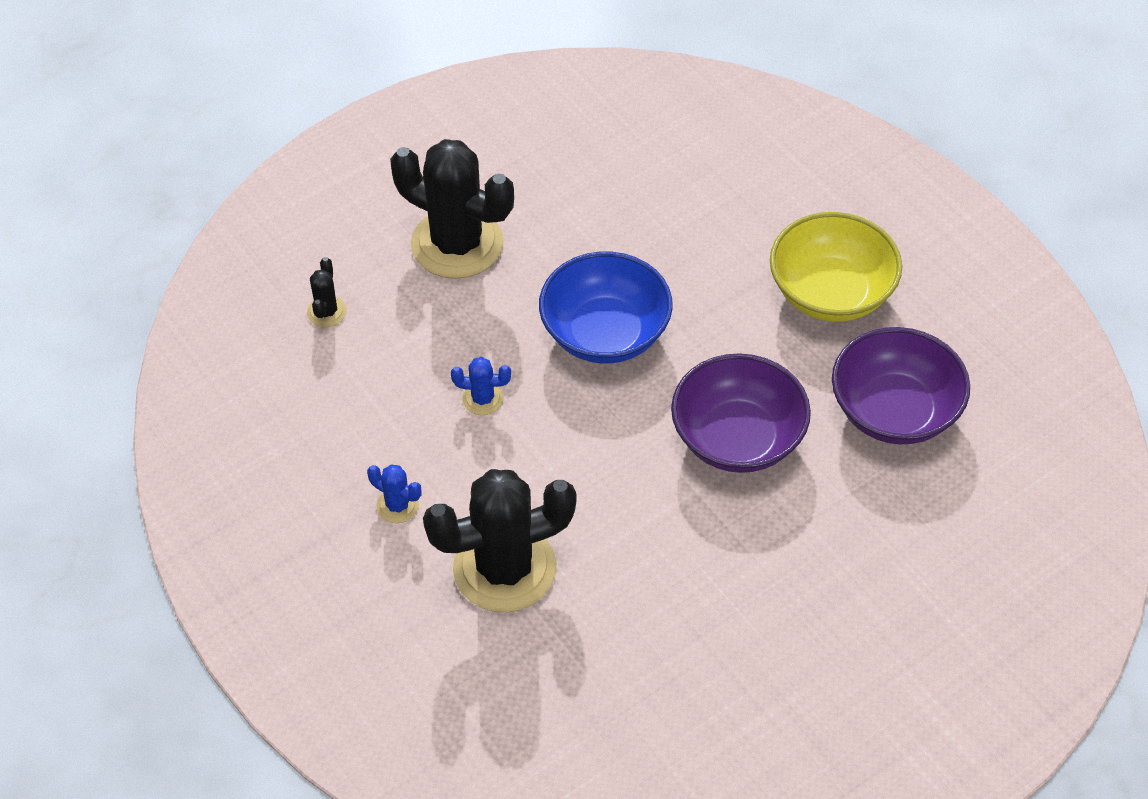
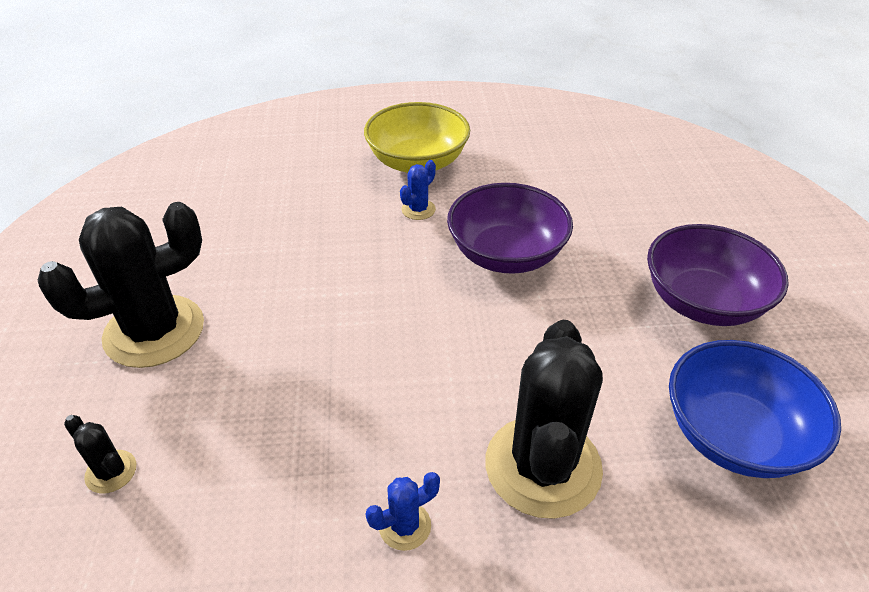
camera: 60 degrees left, 10 degrees down
(482, 399) = (336, 391): blue cactus -> blue cactus (418, 209)
(605, 333) = (343, 282): blue bowl -> blue bowl (734, 435)
(894, 411) = (539, 177): purple bowl -> purple bowl (702, 302)

